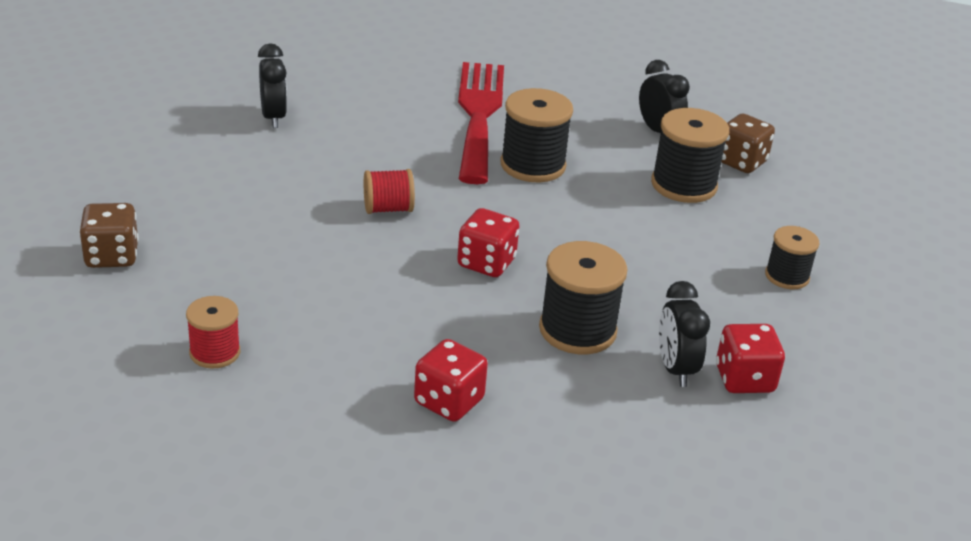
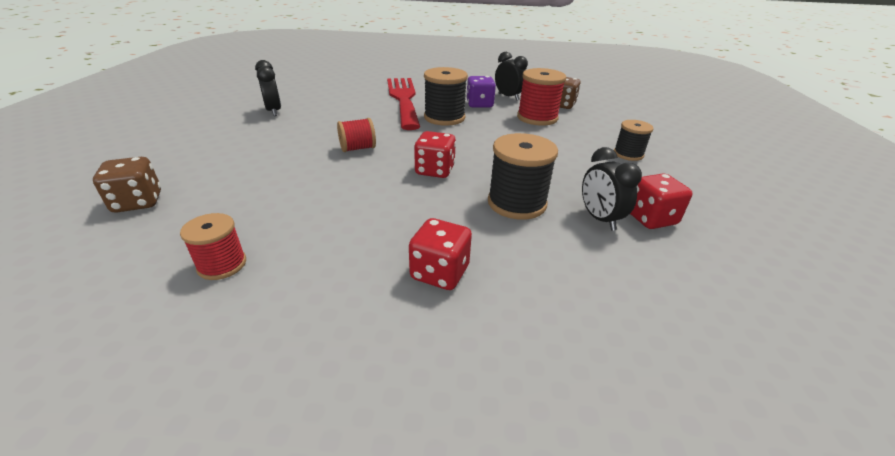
camera: 10 degrees left, 0 degrees up
(601, 143) = (479, 104): none -> purple dice
(684, 185) = (537, 118): black spool -> red spool

